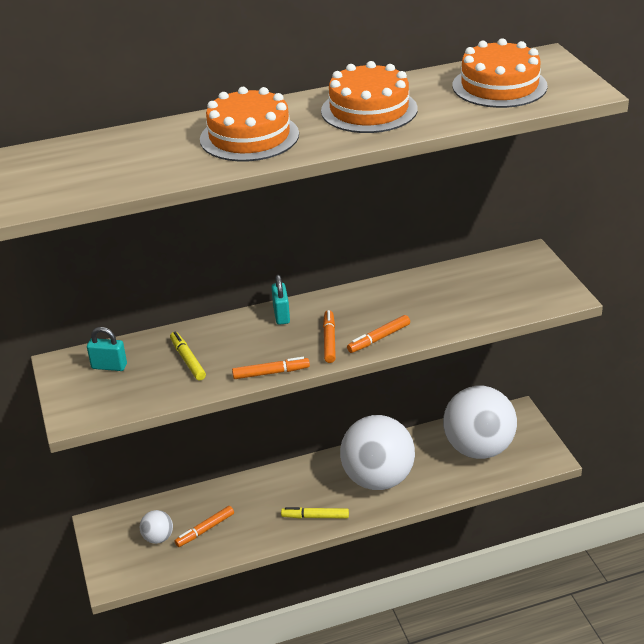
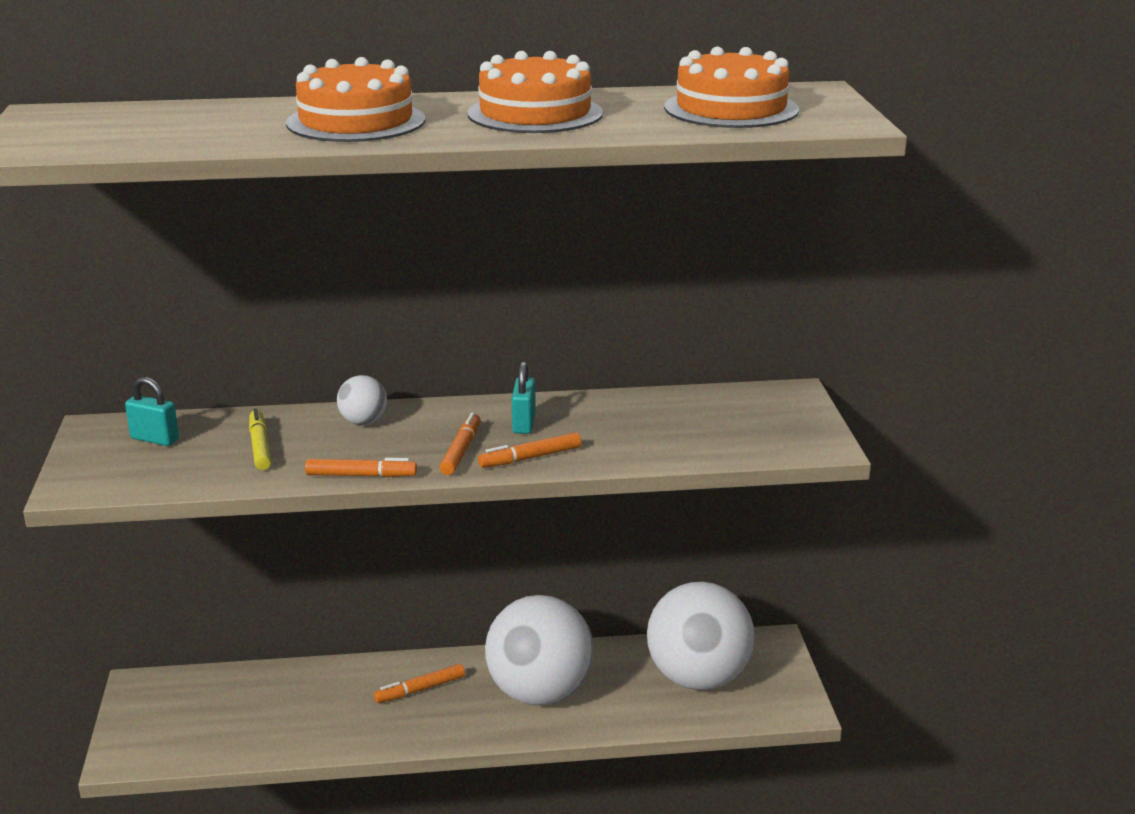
camera: 10 degrees right, 10 degrees down
(158, 538) = (208, 715): white ball -> white ball (363, 422)
(205, 530) = (275, 716): orange marker -> orange marker (420, 689)
(281, 315) = (413, 415): turquoise padlock -> turquoise padlock (524, 424)
(315, 517) = (432, 726): yellow marker -> none

